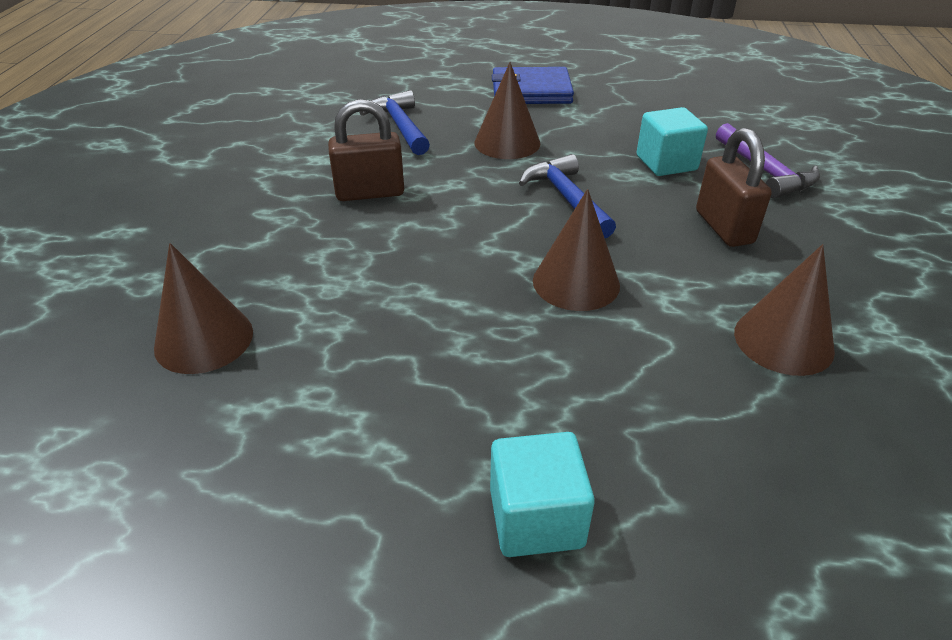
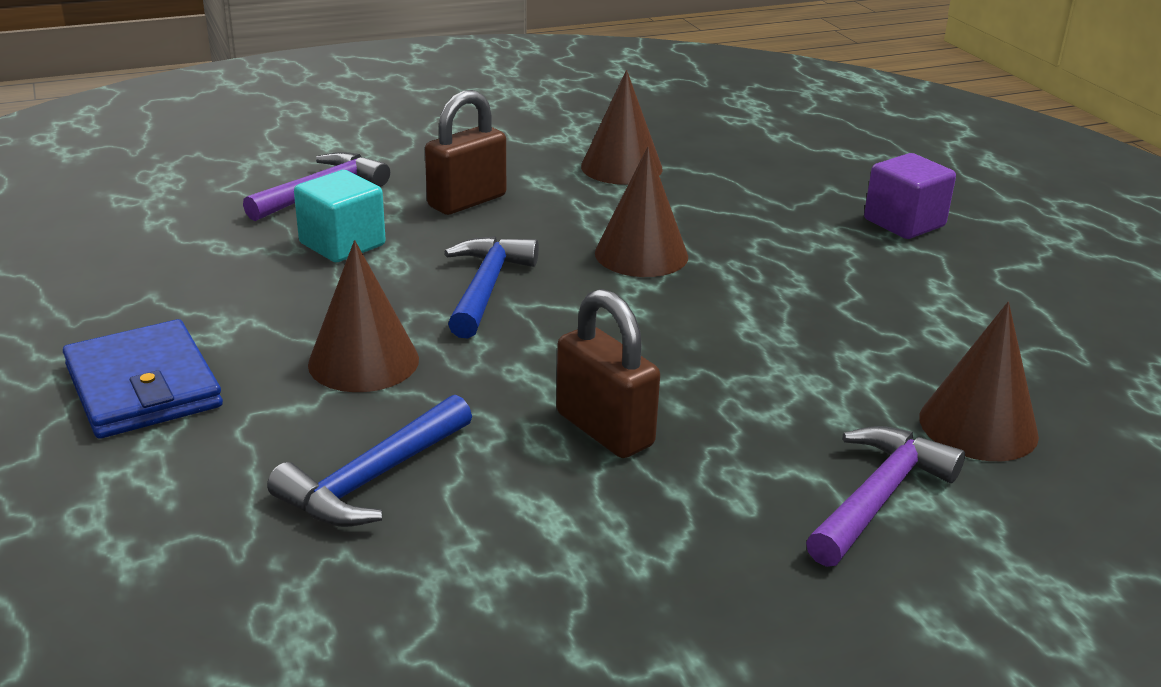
camera: 120 degrees left, 10 degrees down
(208, 258) = (878, 497): none -> purple hammer
(536, 518) = (904, 223): turquoise cube -> purple cube
(567, 199) = (486, 288): blue hammer -> blue hammer turned 150 degrees clockwise

